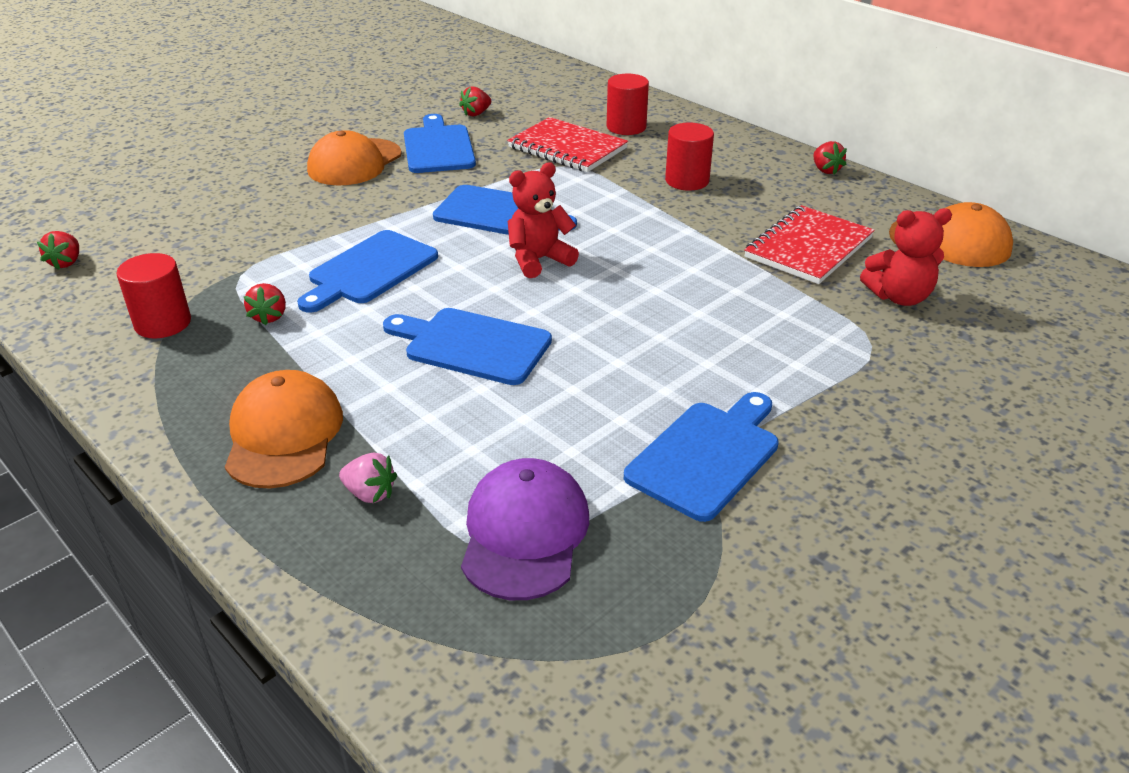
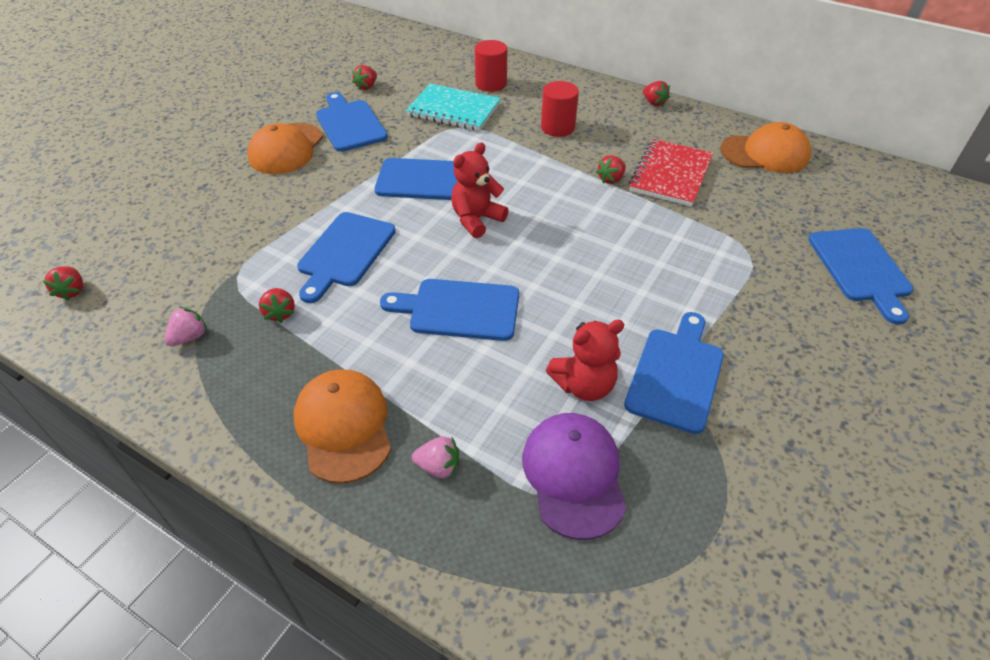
camera: 15 degrees left, 10 degrees up
(163, 323) = (189, 337): red cylinder -> pink strawberry
(567, 148) = (453, 110): red notebook -> turquoise notebook
(727, 242) = (611, 179): none -> red strawberry
(899, 297) = (750, 208): red teddy bear -> red teddy bear (584, 385)
(1021, 385) = (860, 268): none -> blue cutting board

